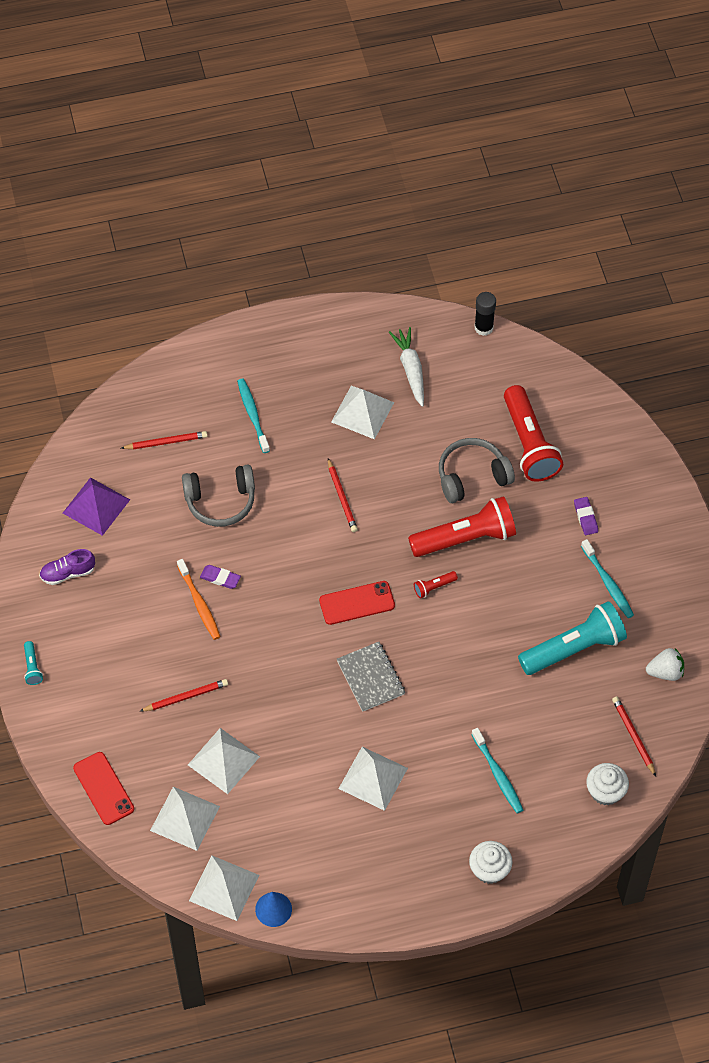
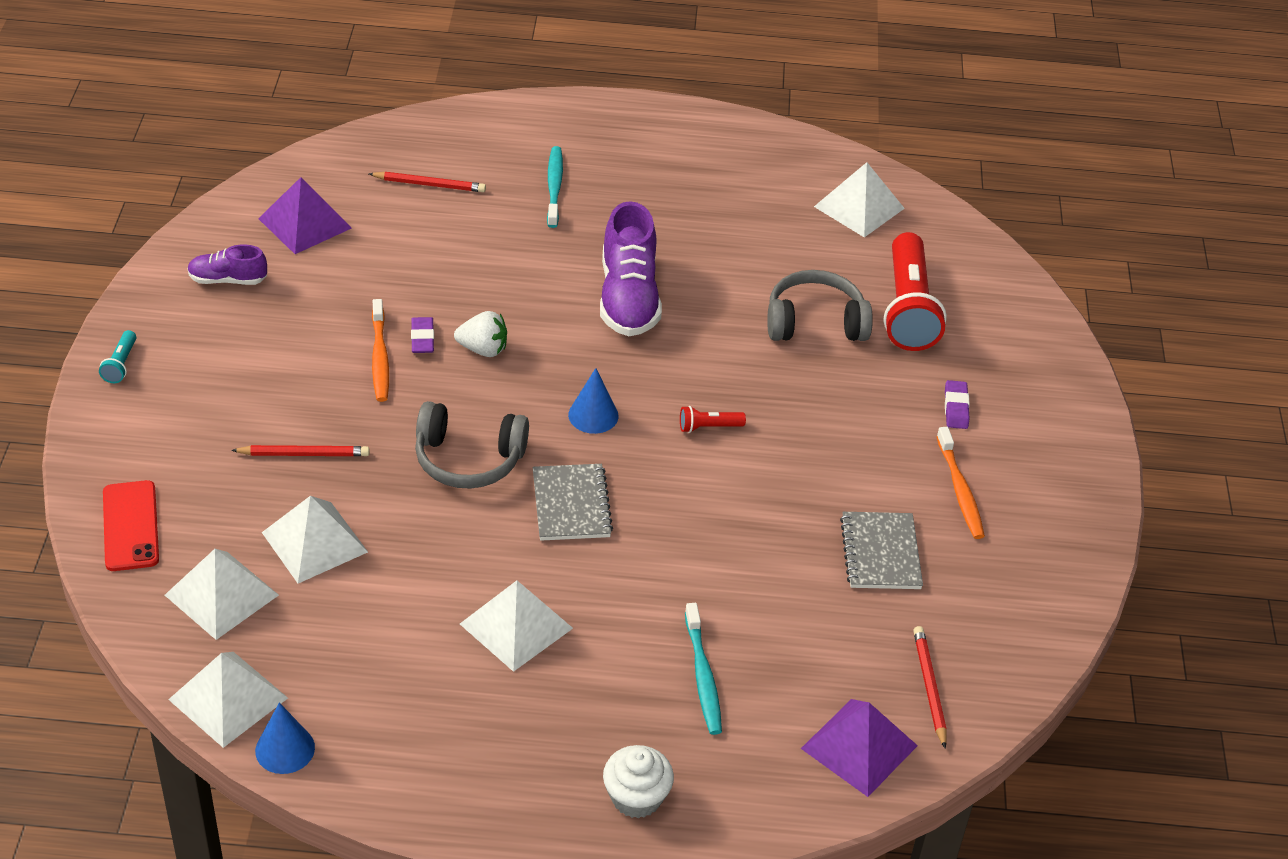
camera: 15 degrees right, 15 degrees down
(220, 501) = (466, 260): grey headphones -> grey headphones (468, 459)
(220, 578) = (422, 338): purple eraser -> purple eraser turned 45 degrees clockwise
(342, 497) = (628, 298): red pencil -> purple shoe
(357, 603) = (593, 415): red phone -> blue cone
(362, 412) = (698, 220): white pyramid -> white pyramid (859, 207)
(410, 369) = (781, 195): white carrot -> none
(465, 538) = (777, 386): red flashlight -> none
(483, 327) = (895, 178): black glue stick -> none
(574, 648) = (881, 553): turquoise flashlight -> grey notebook
(605, 791) = (859, 747): white cupcake -> purple pyramid
(607, 583) = (960, 490): turquoise toothbrush -> orange toothbrush
(665, 672) = (1007, 620): white strawberry -> white strawberry (483, 349)

